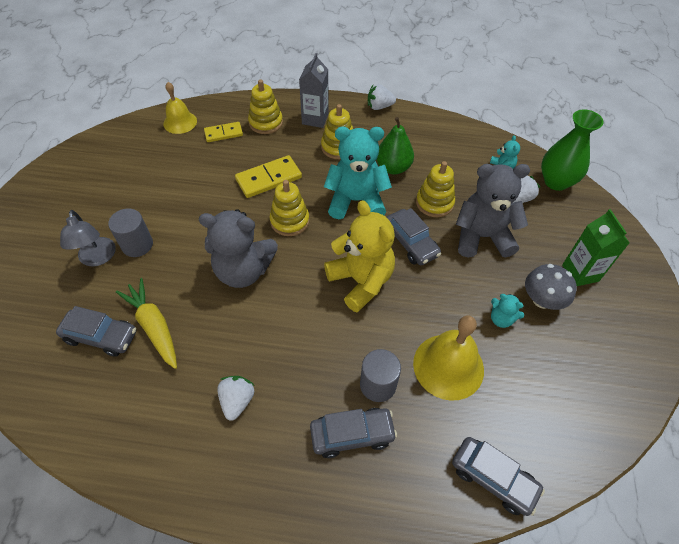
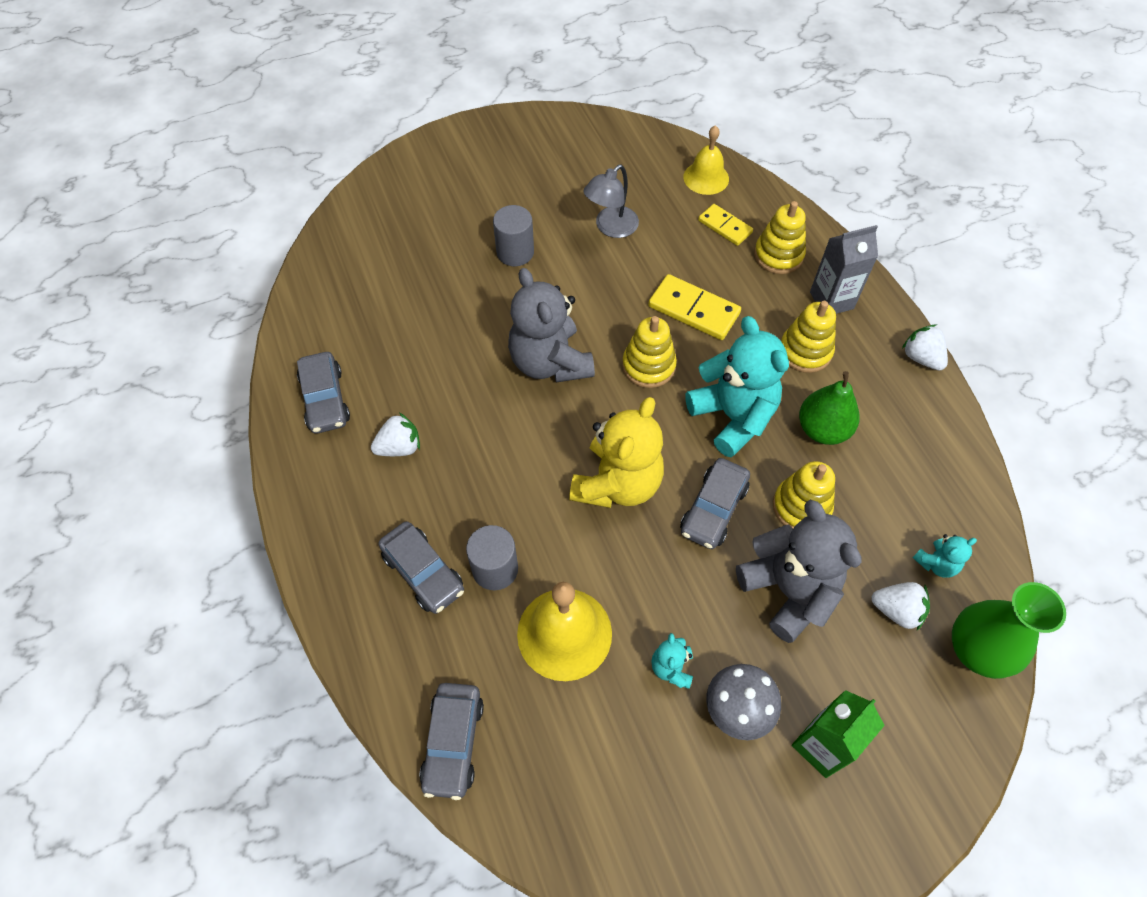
camera: 60 degrees right, 5 degrees up
(97, 258) = (477, 232): grey lamp -> grey lamp (611, 228)
(101, 336) = (397, 294): grey car -> grey car (325, 400)
(154, 326) = (434, 328): yellow carrot -> none

